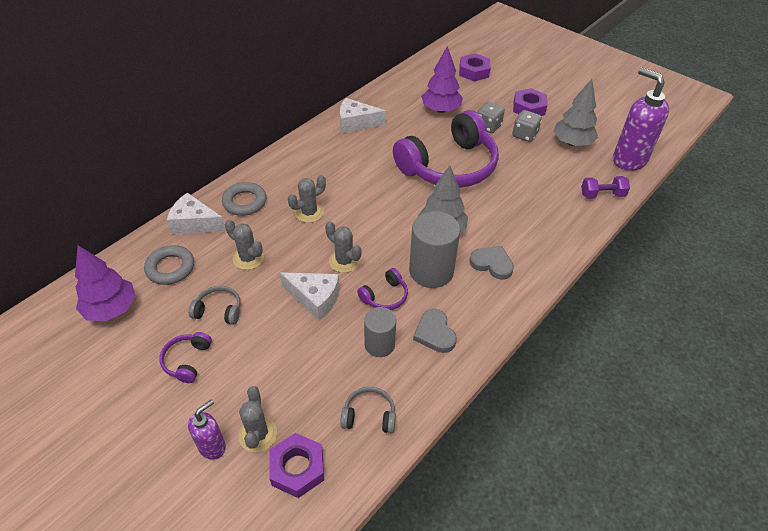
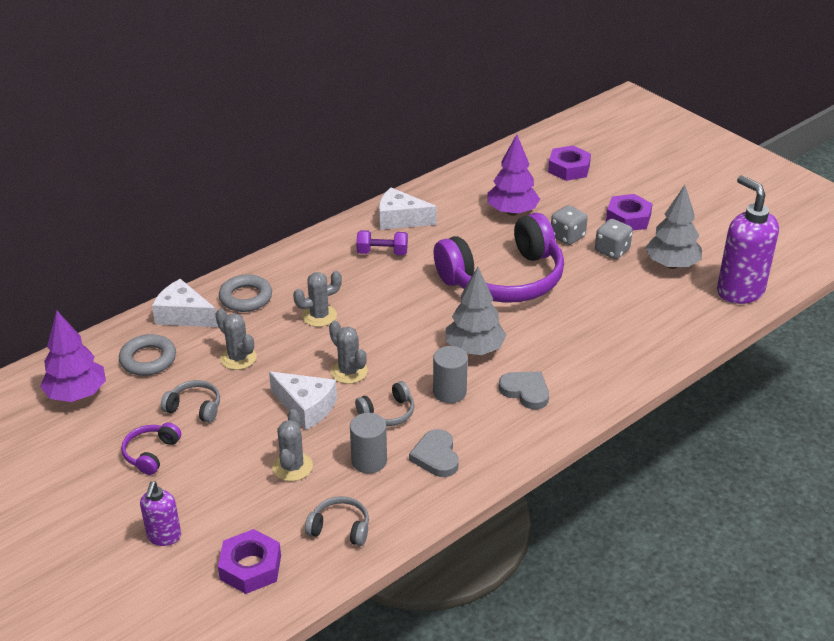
camera: 10 degrees right, 10 degrees down
(212, 446) = (164, 537): purple soap dispenser -> purple soap dispenser turned 135 degrees clockwise
(258, 434) = (214, 531): grey cactus -> grey cactus (292, 467)
(385, 296) = (388, 413): purple headphones -> grey headphones
(431, 271) = (449, 392): grey cylinder -> grey cylinder, size x0.62
(602, 195) = (690, 328): purple dumbbell -> purple dumbbell (382, 253)

